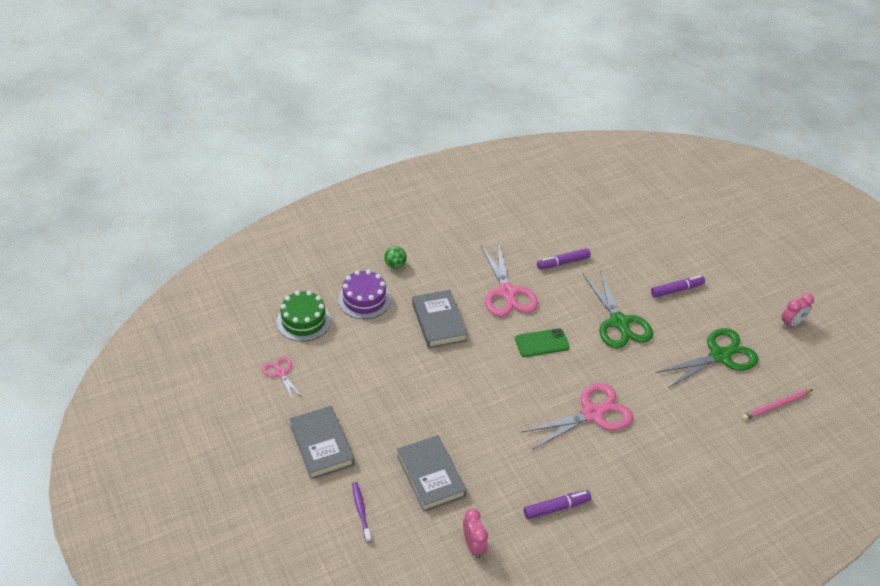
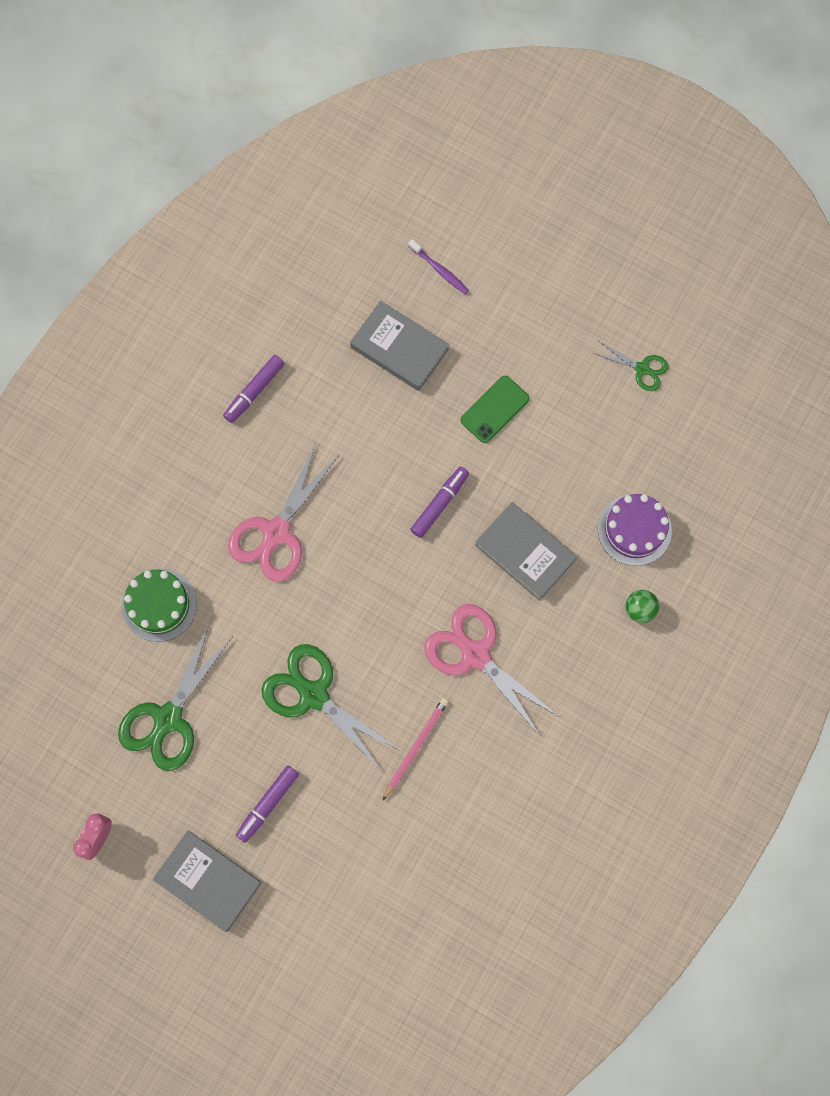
camera: 150 degrees right, 30 degrees up
(281, 373) = (642, 369): pink scissors -> green scissors
(303, 321) = (677, 453): green cake -> green cake (159, 605)
(322, 445) = (531, 314): grey book -> grey book (208, 881)
(473, 545) = (311, 302): pink clock -> none
(542, 343) = (387, 599): green phone -> green phone (494, 409)
(563, 263) = (437, 757): purple marker -> purple marker (440, 504)
(776, 406) = (74, 678): pink pencil -> pink pencil (415, 747)

